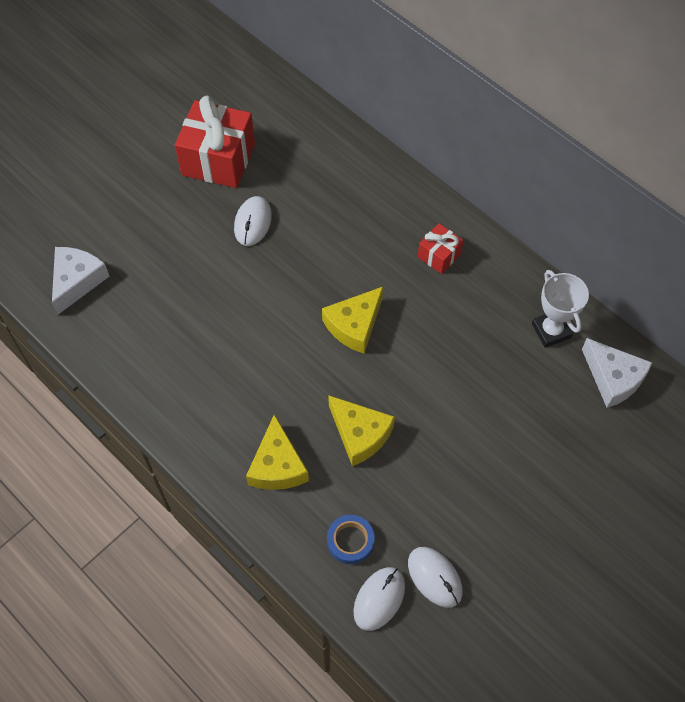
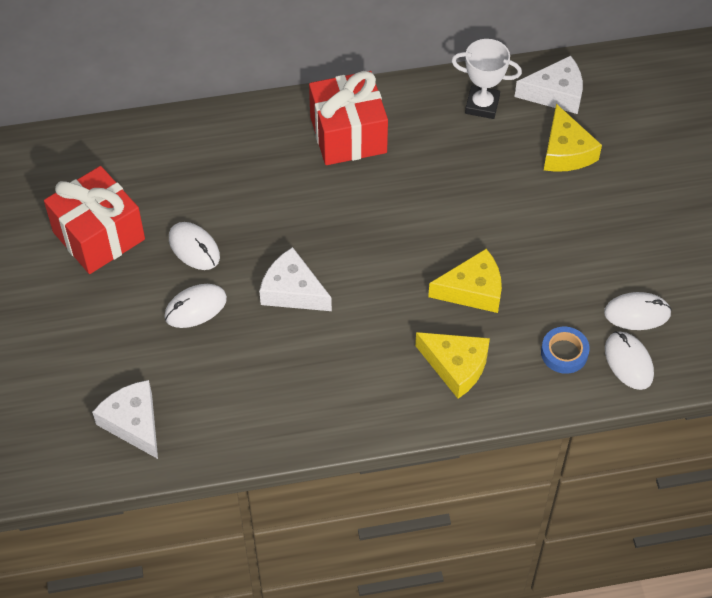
camera: 55 degrees left, 5 degrees down
(201, 256) = (195, 308): none -> white mouse
(263, 309) = (292, 291): none -> white cheese
(354, 325) = (366, 233): yellow cheese -> yellow cheese (566, 151)
(439, 255) = (348, 135): red gift -> red gift, size x1.96

